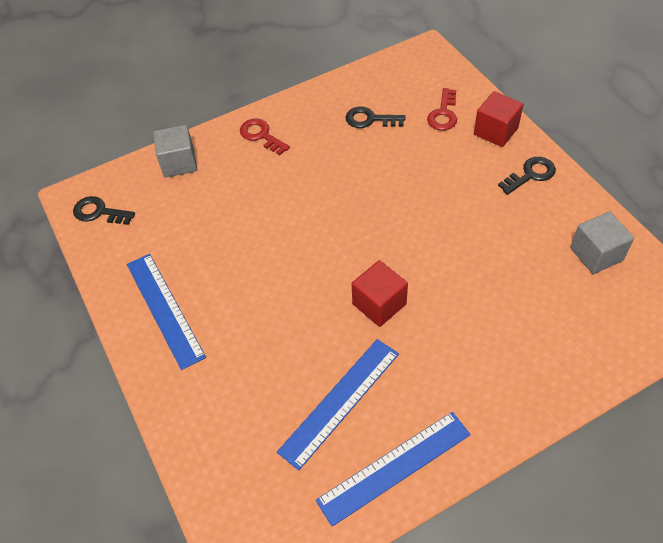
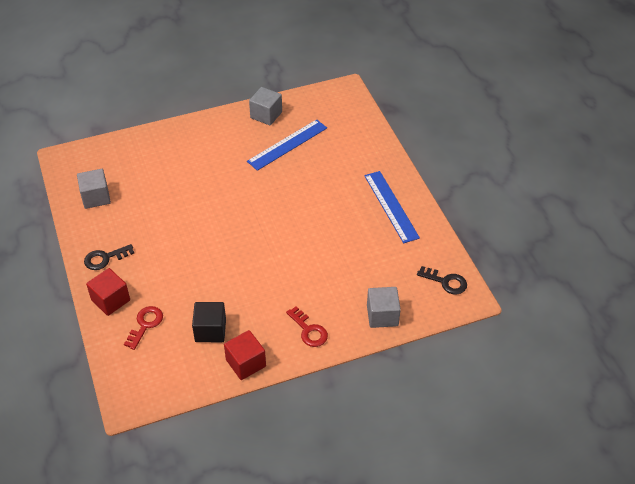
camera: 175 degrees left, 5 degrees down
(370, 119) = (210, 330): black key -> black cube
(379, 304) = (249, 189): red cube -> red cube (246, 363)
(394, 467) = (266, 115): blue ruler -> grey cube

